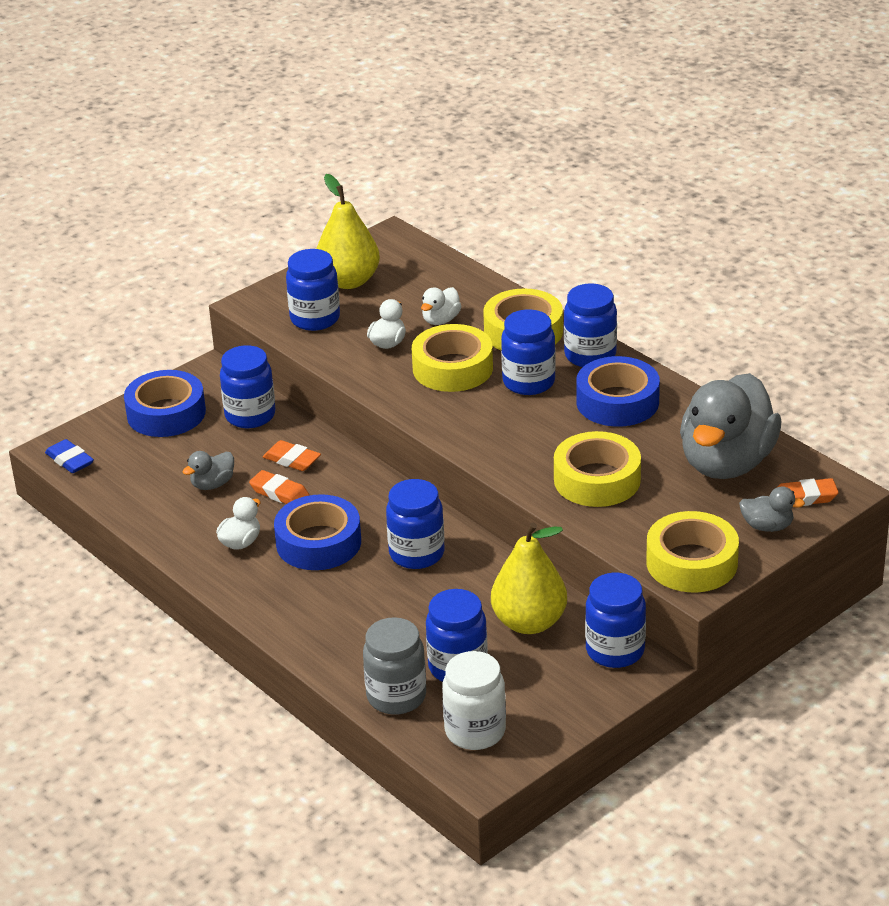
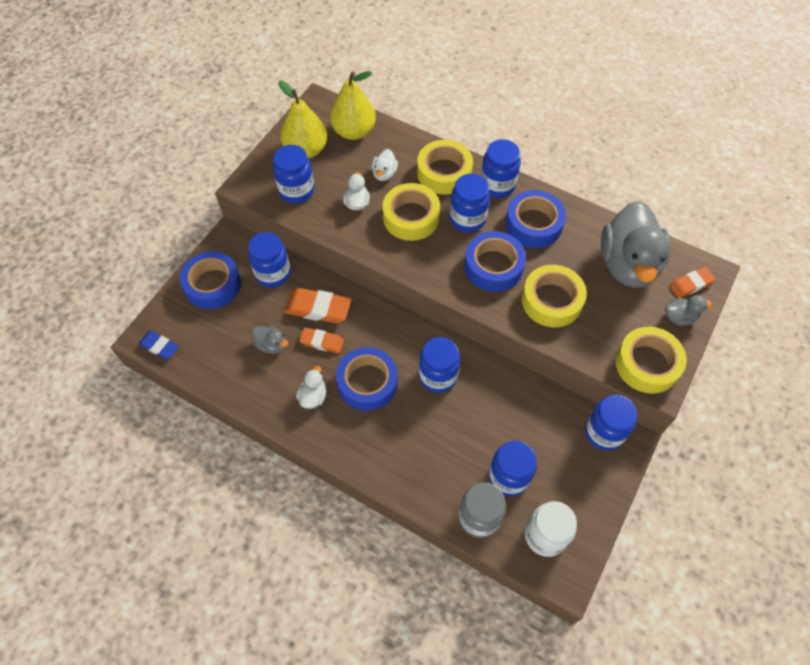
camera: 20 degrees left, 25 degrees up
(212, 484) = (271, 345): grey duck -> grey duck turned 90 degrees counterclockwise
(292, 460) = (318, 308): orange eraser -> orange eraser, size x1.59
(529, 622) = (538, 421): yellow pear -> yellow pear (354, 131)
(537, 434) = (493, 266): none -> blue tape

